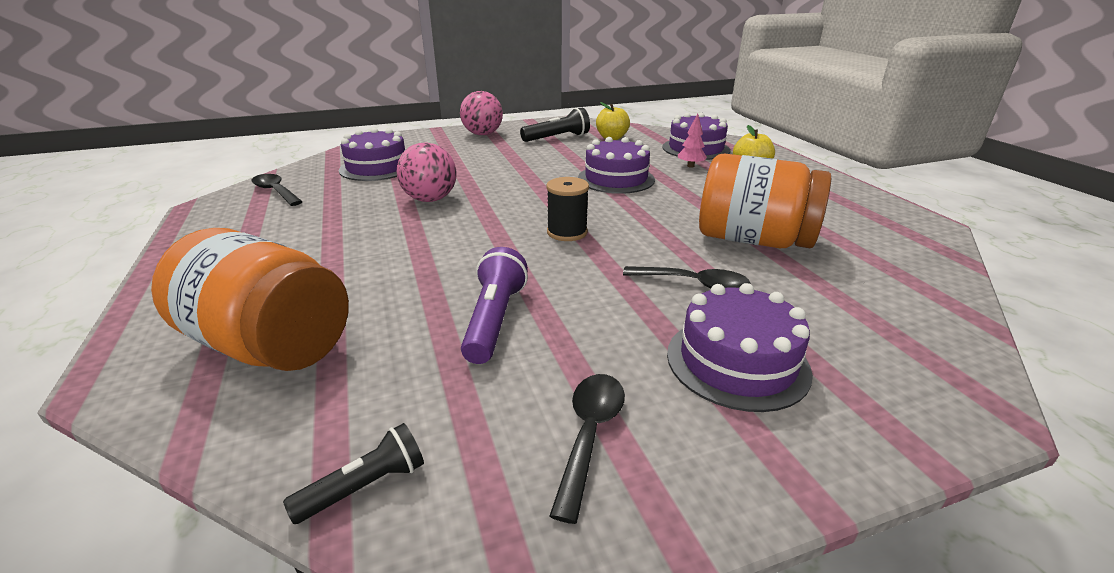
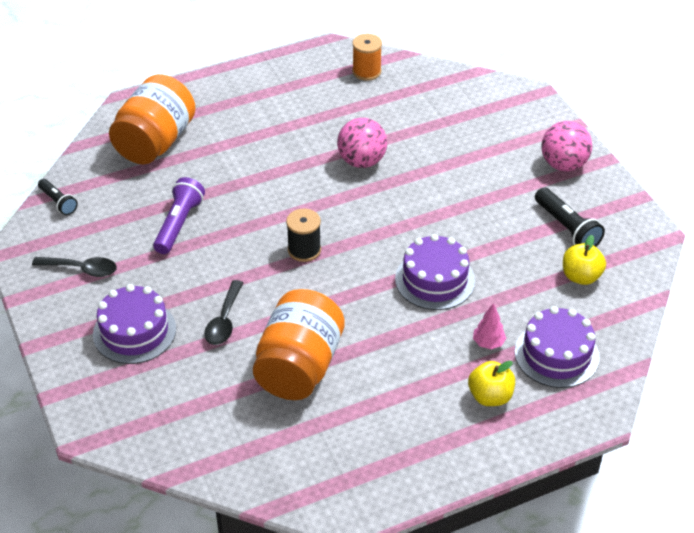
camera: 85 degrees right, 15 degrees up
(275, 191) = (366, 71): black spoon -> orange spool
(377, 168) = (434, 112): purple cake -> none
(494, 320) = (179, 224): purple flashlight -> purple flashlight turned 75 degrees counterclockwise

